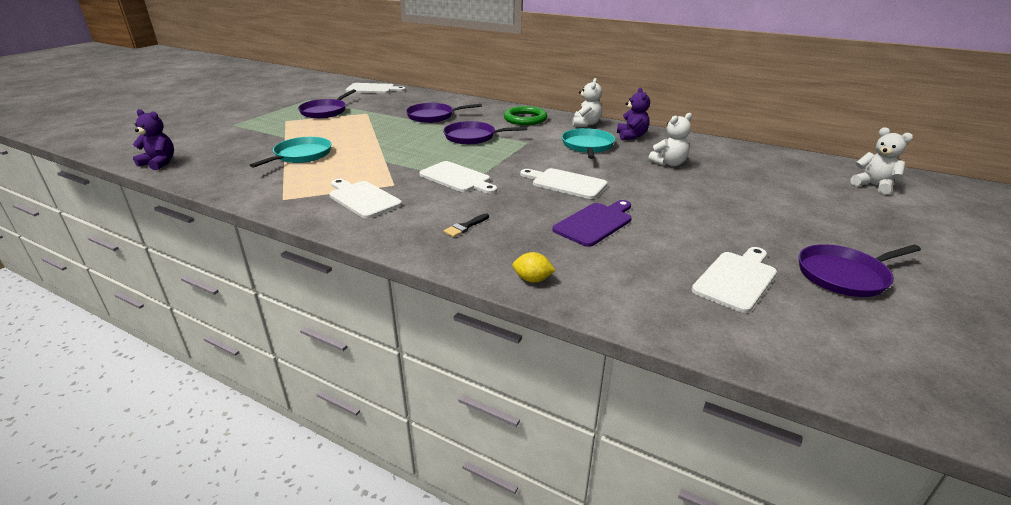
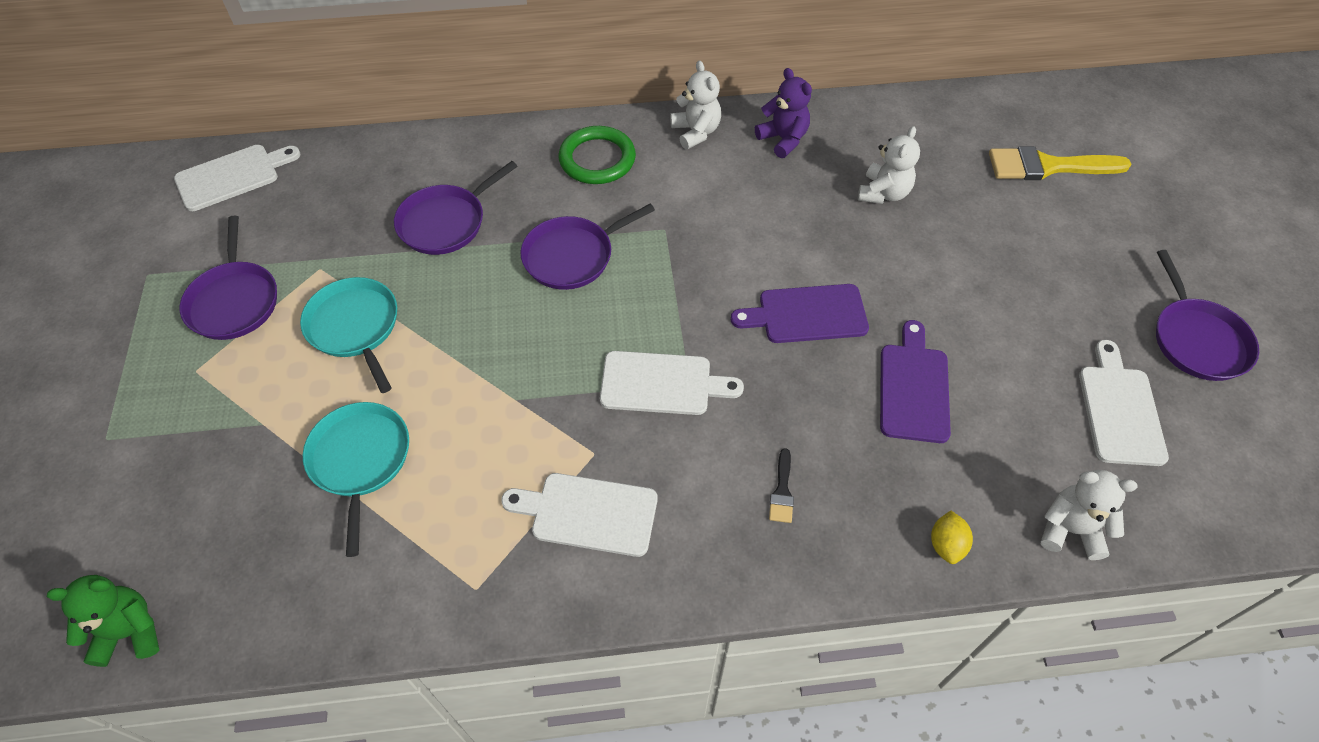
camera: 35 degrees left, 25 degrees up
(159, 163) = (130, 632): purple teddy bear -> green teddy bear
(532, 279) = (946, 545): yellow lemon -> yellow lemon turned 60 degrees counterclockwise
(566, 183) = (807, 314): white cutting board -> purple cutting board
(587, 146) = (751, 198): turquoise pan -> turquoise pan (355, 327)
(800, 184) = (1047, 166): none -> yellow brush
(845, 275) = (1197, 339): purple pan -> purple pan turned 45 degrees counterclockwise
(873, 185) = (1115, 131): white teddy bear -> white teddy bear (1070, 530)

